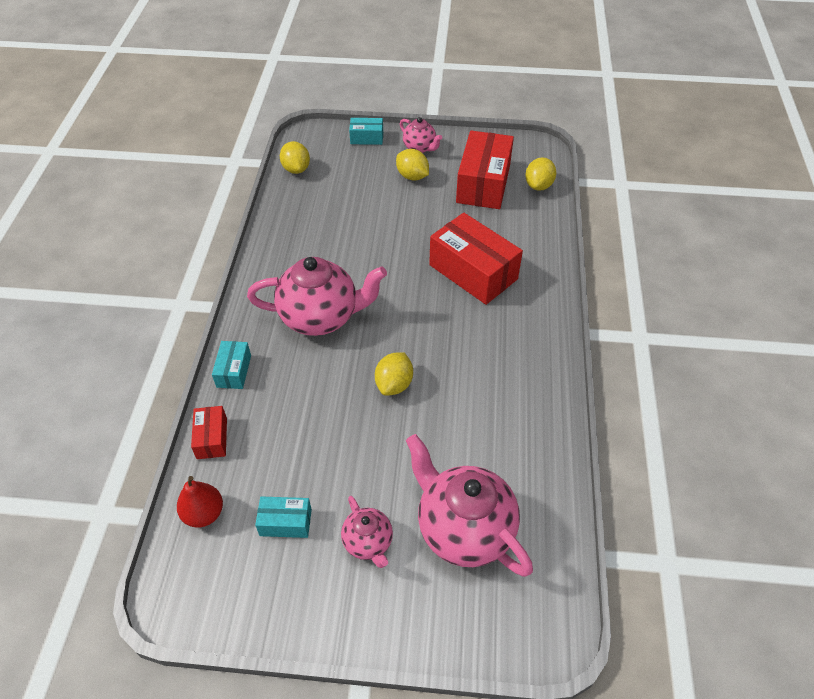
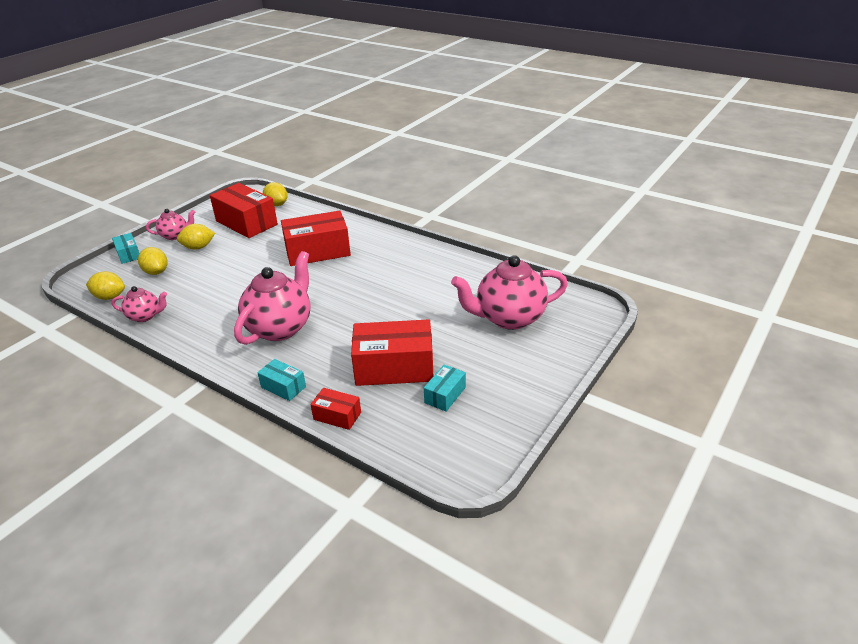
camera: 60 degrees left, 15 degrees down
(204, 513) = (403, 437): red pear -> none
(308, 450) = (394, 367): none -> red box
(366, 138) = (128, 254): turquoise box -> turquoise box turned 60 degrees counterclockwise
(368, 543) = (489, 360): pink teapot -> pink teapot (145, 316)
(394, 384) = (375, 312): yellow lemon -> yellow lemon (156, 272)

